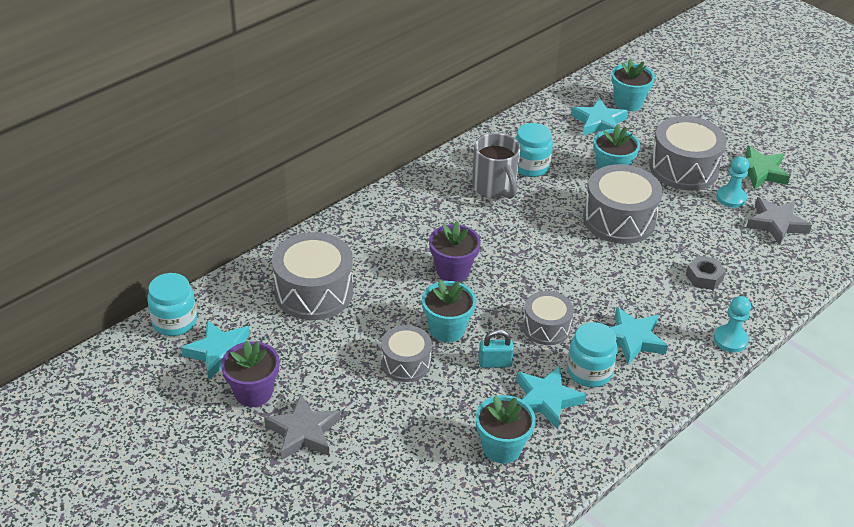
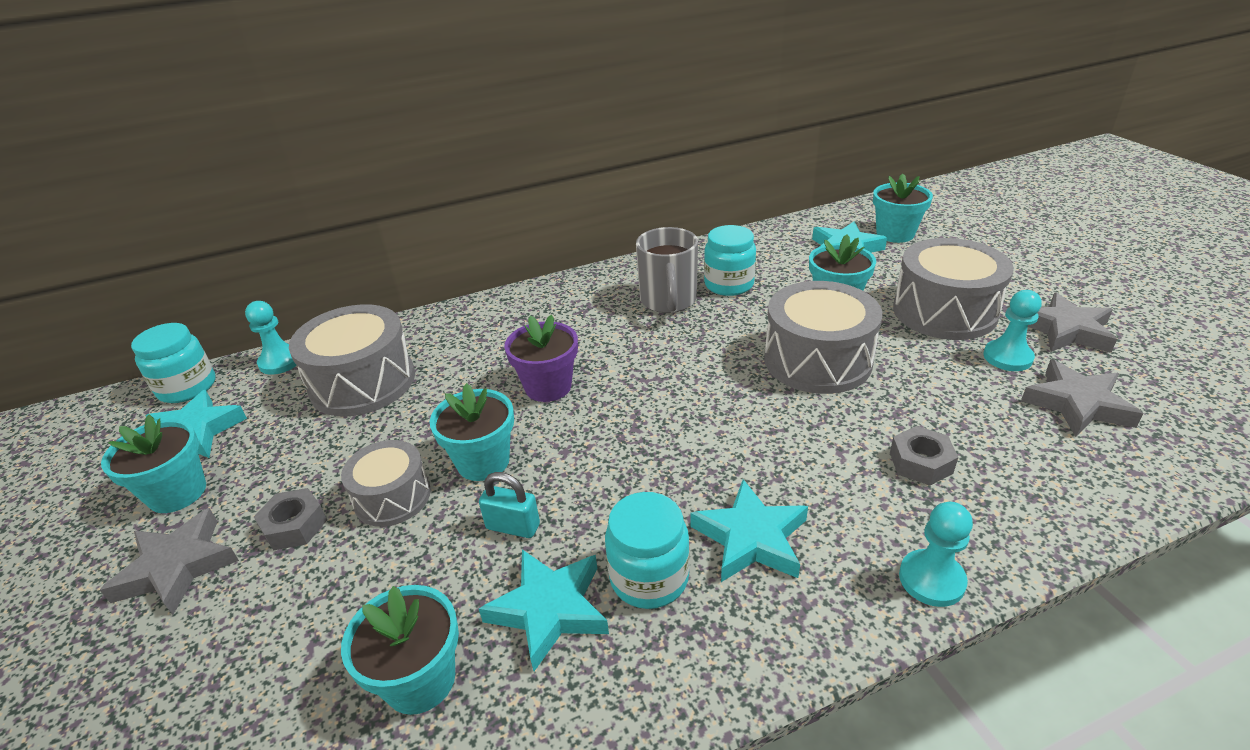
camera: 25 degrees right, 5 degrees down
(230, 288) = (280, 362): none -> turquoise pawn
(253, 392) = (177, 493): purple flower pot -> turquoise flower pot
(357, 393) = (294, 526): none -> grey nut
(546, 327) = (624, 489): grey drum -> none
(759, 172) = (1066, 330): green star -> grey star

